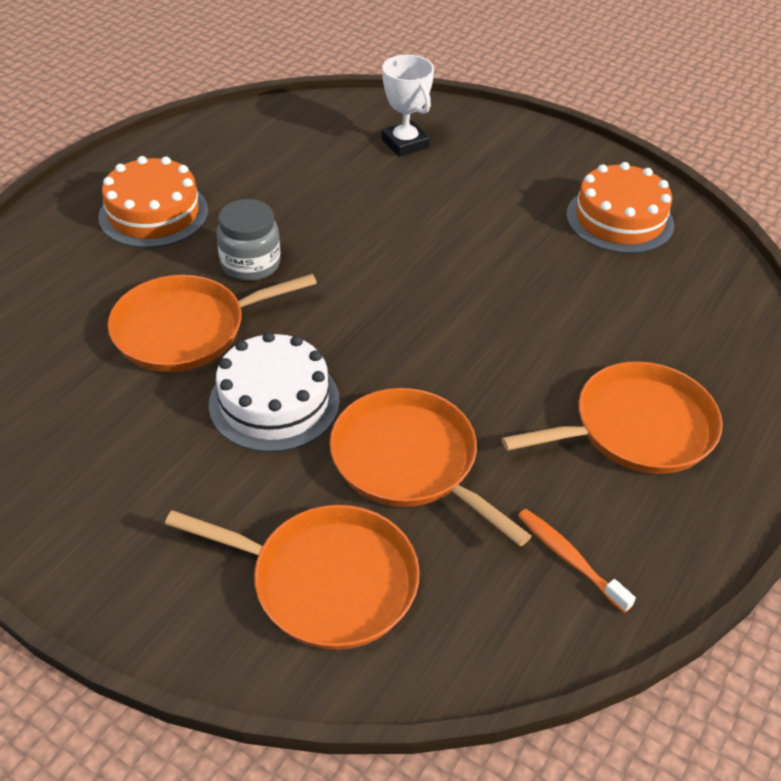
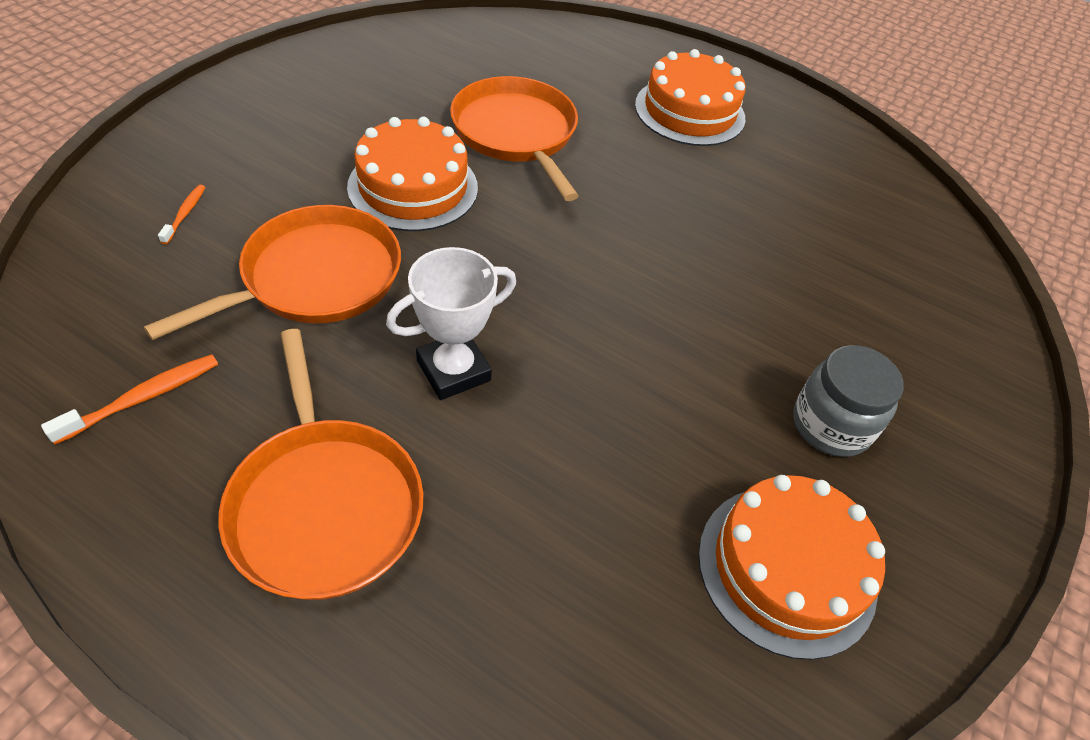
camera: 85 degrees right, 5 degrees up
(250, 264) = (619, 174): grey jar -> grey jar (831, 425)
(274, 402) = (413, 187): white cake -> orange cake
(326, 581) = (185, 214): orange pan -> orange toothbrush
(405, 144) = (894, 314): white trophy -> white trophy (453, 370)

